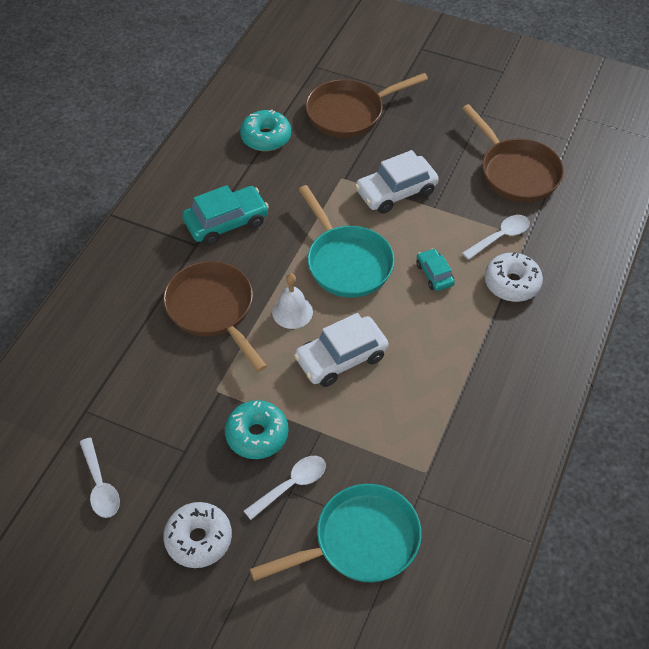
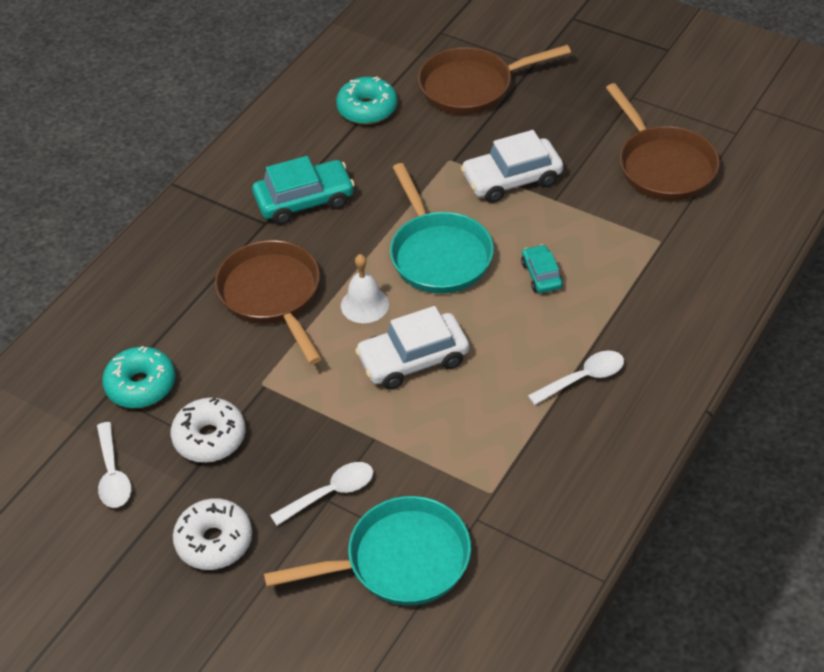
camera: 10 degrees right, 5 degrees down
(257, 435) = (300, 435): turquoise donut -> turquoise donut (141, 385)
(500, 237) = (630, 238): white spoon -> white spoon (583, 378)
(512, 283) = (634, 291): white donut -> white donut (210, 438)

